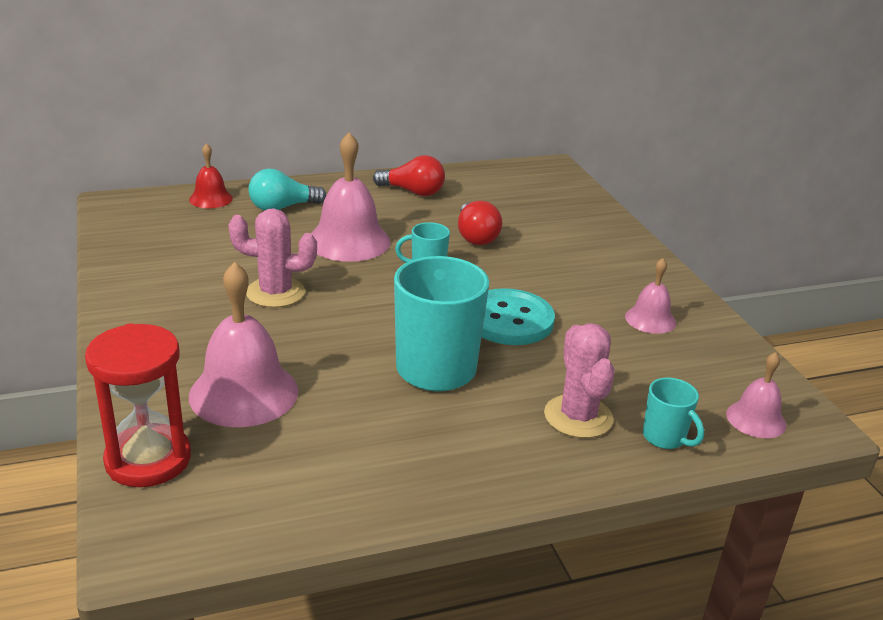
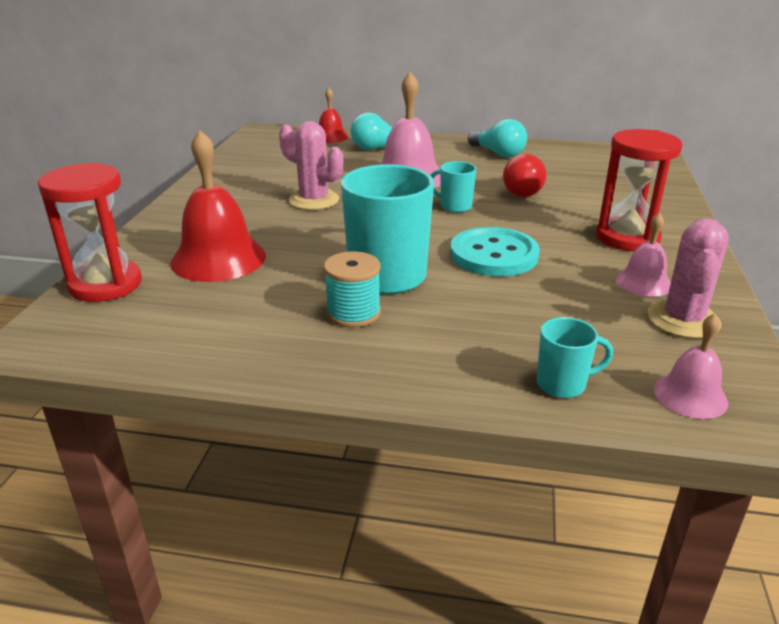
camera: 30 degrees right, 0 degrees up
(244, 393) = (218, 258): pink bell -> red bell
(413, 192) = (498, 153): red light bulb -> turquoise light bulb
(440, 419) = (353, 313): none -> turquoise spool
(578, 417) = (486, 343): pink cactus -> pink cactus (683, 320)
(604, 274) = (627, 238): none -> red hourglass
(665, 438) = (563, 384): turquoise mug -> turquoise mug turned 90 degrees counterclockwise

